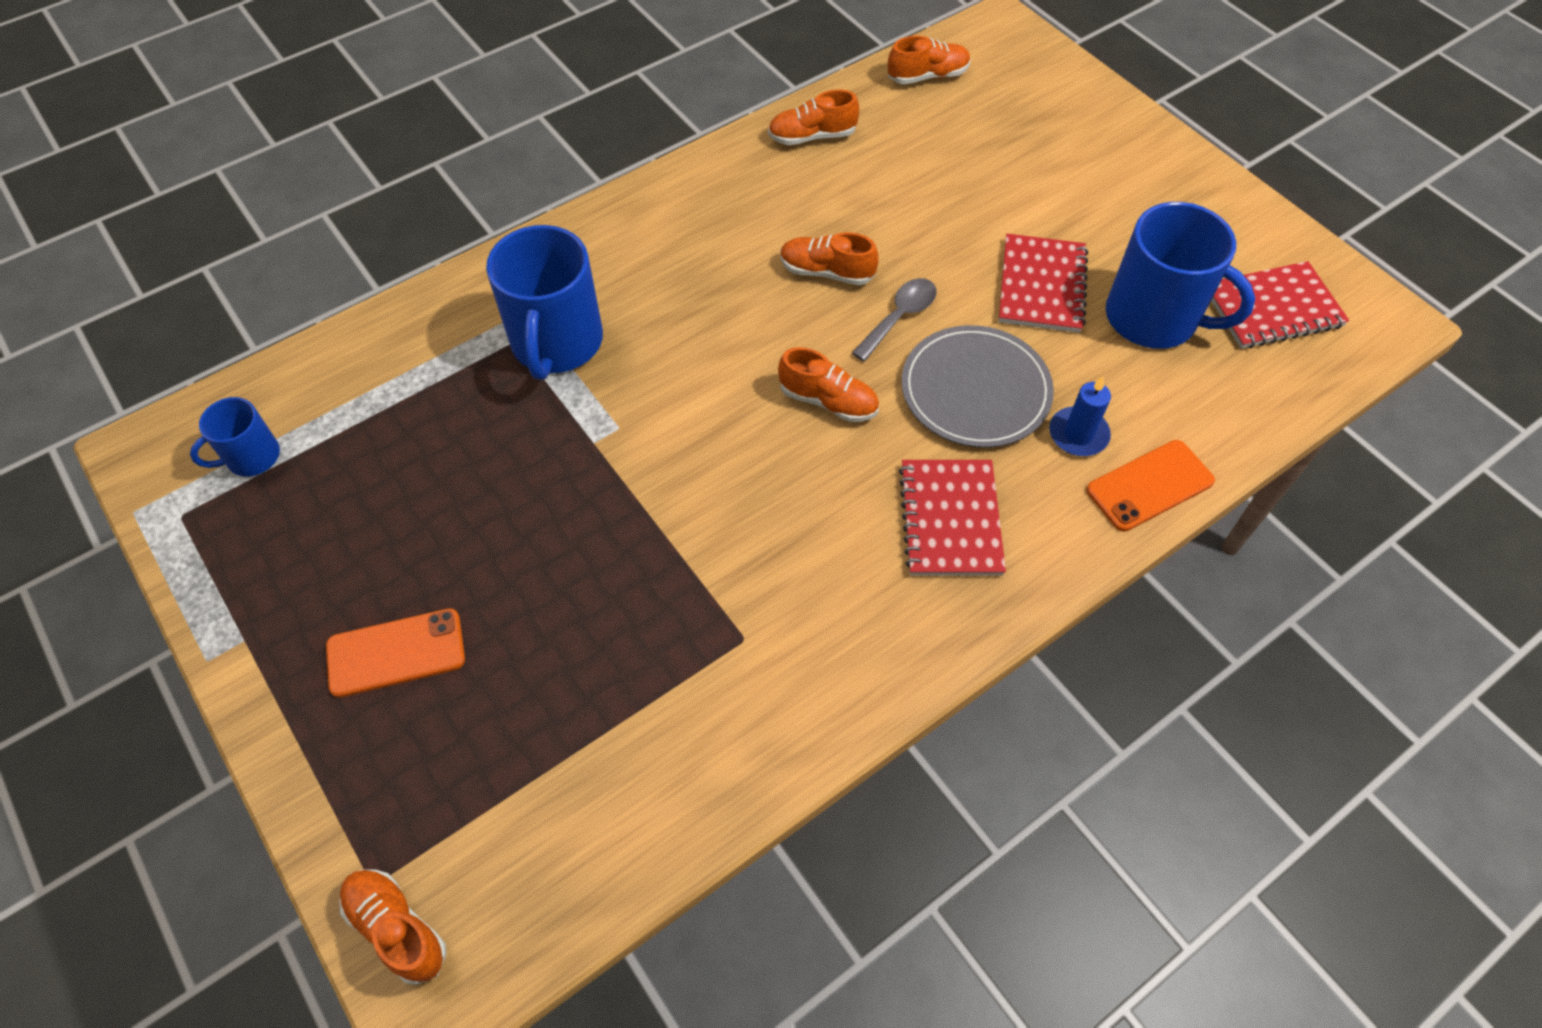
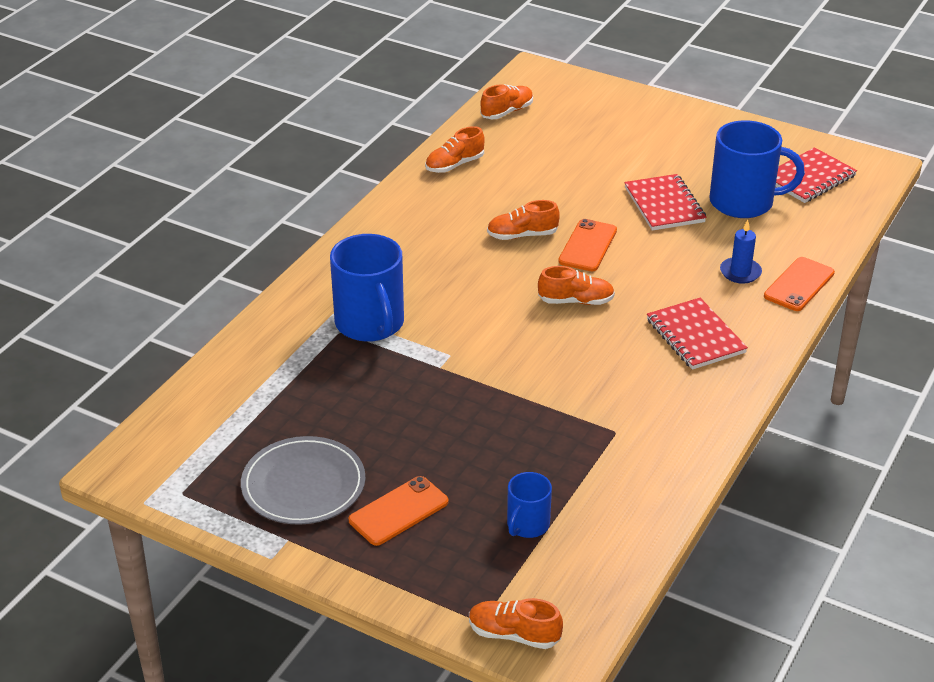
camera: 25 degrees left, 20 degrees down
(251, 457) = (205, 447): blue mug -> blue mug (527, 525)
(899, 317) = (587, 246): grey spoon -> orange phone
(975, 390) = (663, 269): grey plate -> grey plate (303, 485)

